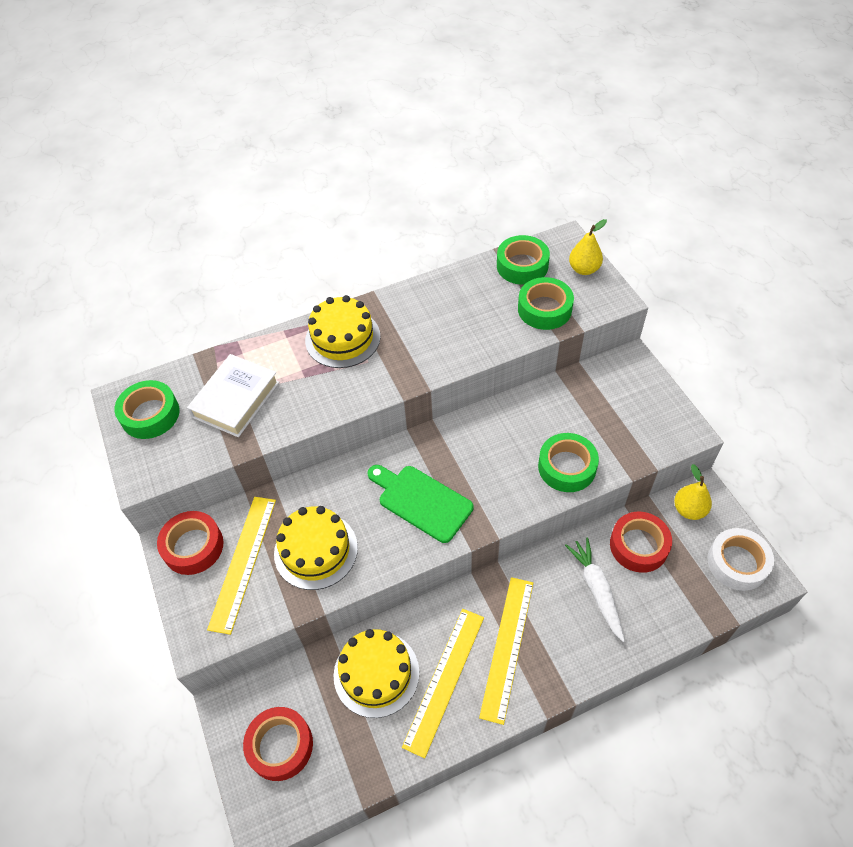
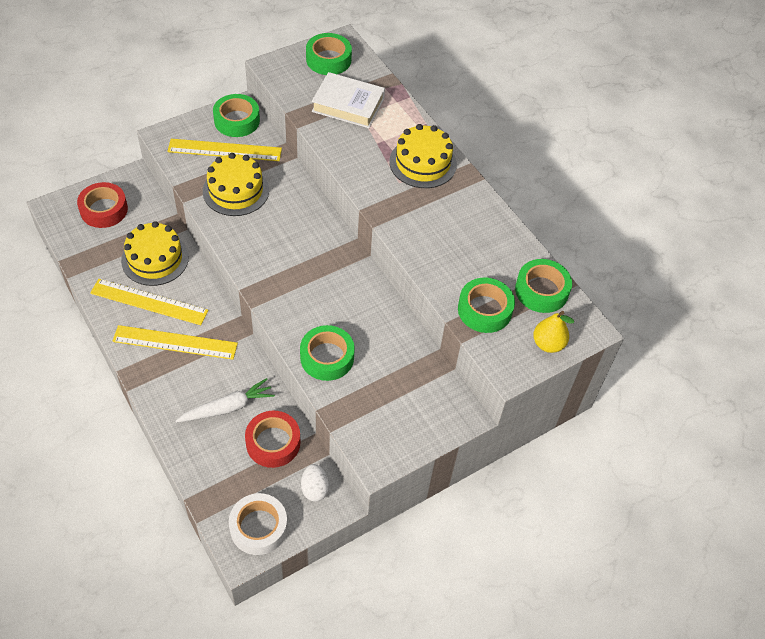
camera: 75 degrees right, 0 degrees up
(193, 546) = (237, 120): red tape -> green tape
(421, 501) = (284, 253): green cutting board -> none
(689, 510) = (315, 489): yellow pear -> white egg

